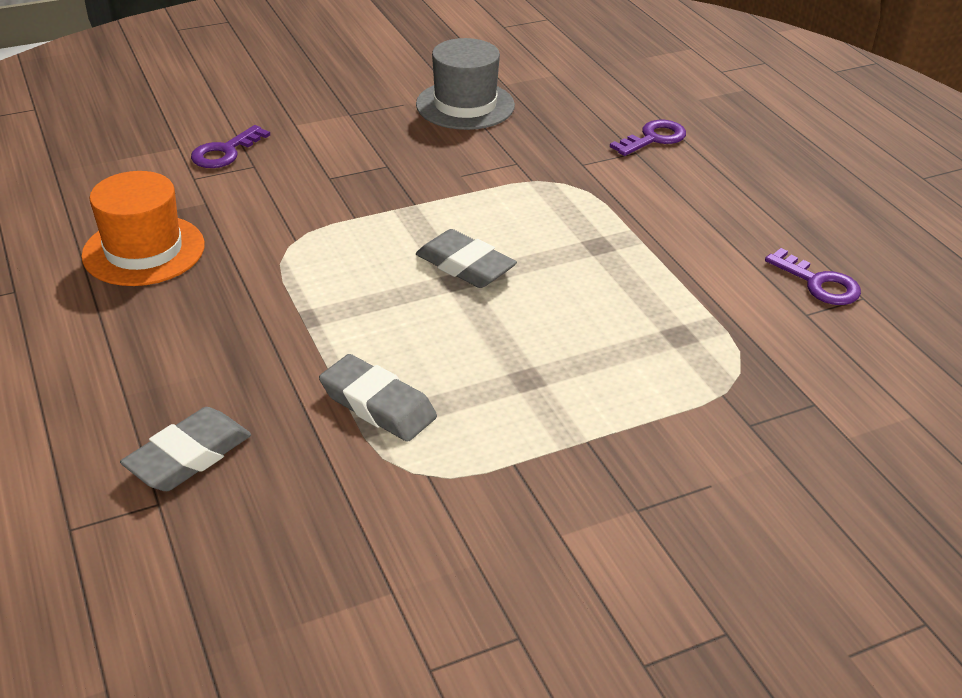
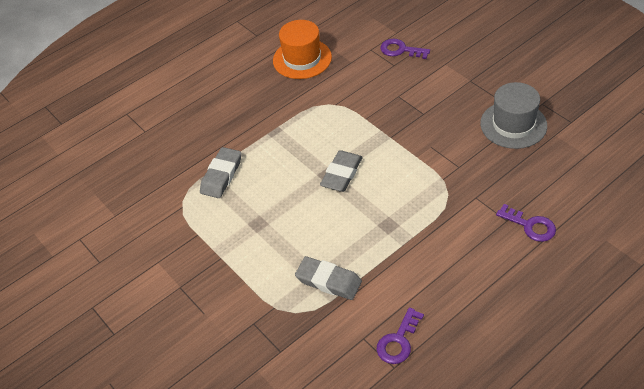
camera: 80 degrees right, 10 degrees up
(189, 456) = (172, 129): grey eraser -> grey eraser (328, 281)

